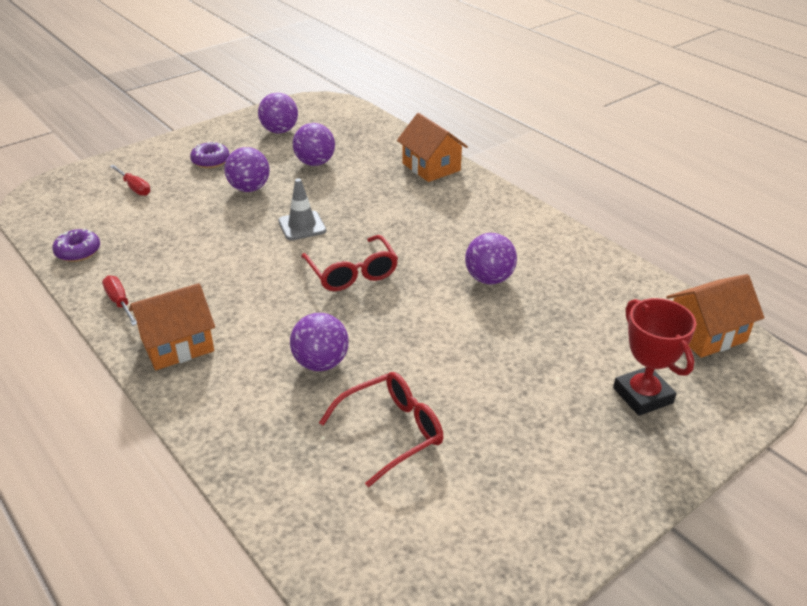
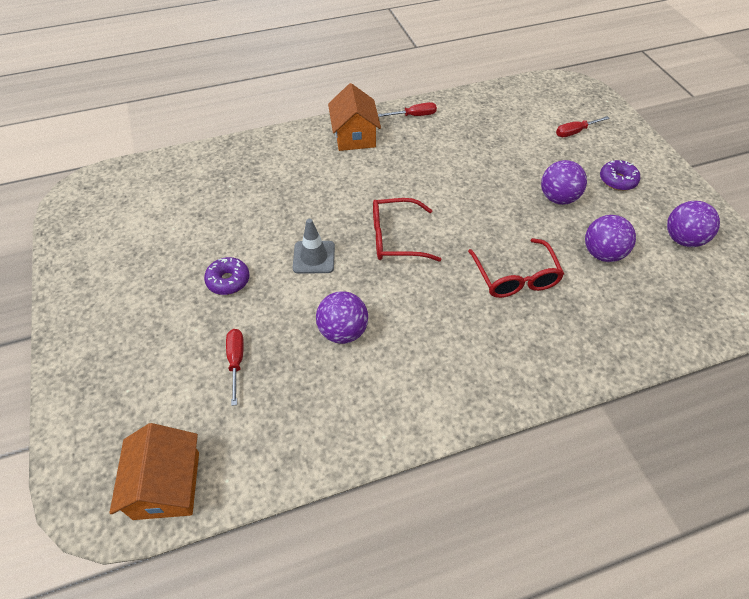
camera: 110 degrees right, 15 degrees up
(78, 252) = (485, 101): purple donut -> purple donut (228, 280)
(302, 226) = (481, 221): grey traffic cone -> grey traffic cone (314, 257)
(321, 363) = (296, 197): purple ball -> none
(392, 432) = (210, 217): red glasses -> red glasses (515, 277)
(431, 167) = (575, 355): orange house -> none
(569, 335) = (236, 361): none -> red screwdriver
(642, 395) = (137, 380): red trophy -> none

